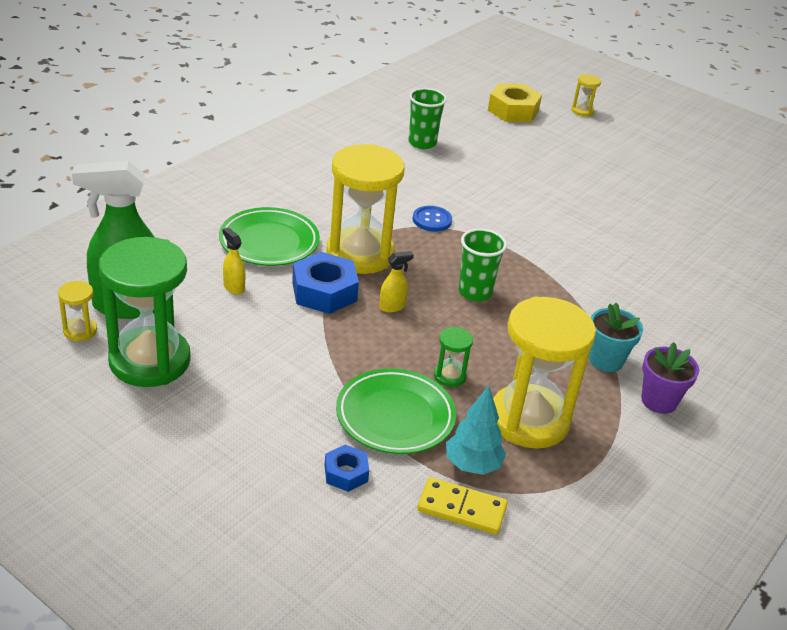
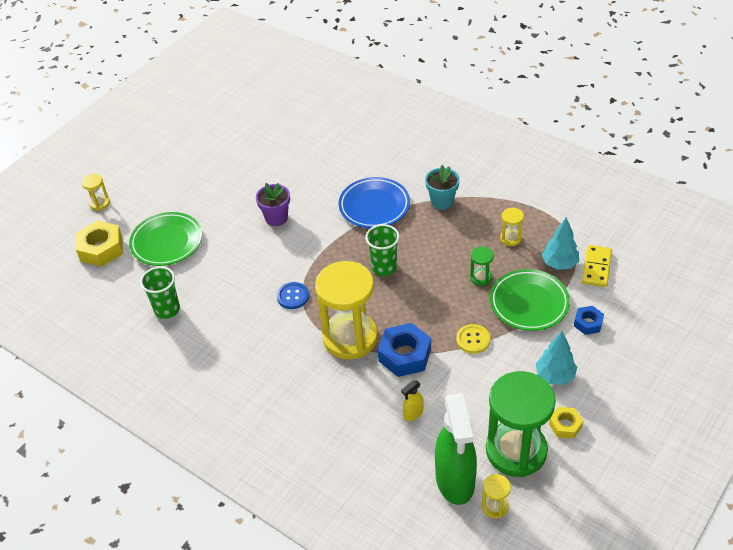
camera: 85 degrees left, 10 degrees up
(171, 412) = (565, 425): none -> yellow nut
(256, 418) = (555, 376): none -> turquoise tree
(269, 242) = (345, 400): green plate -> green plate (167, 242)
(337, 351) = (473, 340): none -> yellow button
(392, 307) = (413, 313): yellow spray bottle -> none
(529, 420) = (510, 238): yellow hourglass -> yellow hourglass, size x0.42
(592, 297) = (374, 206): none -> blue plate
(659, 401) = (474, 180): purple flower pot -> purple flower pot (276, 218)

